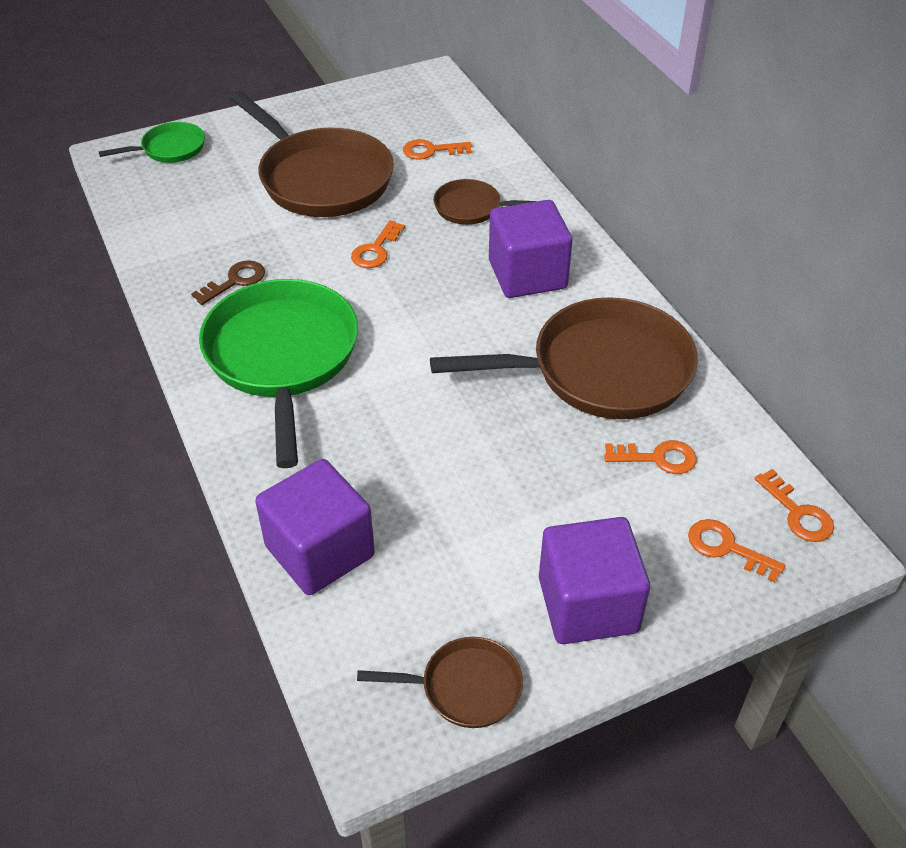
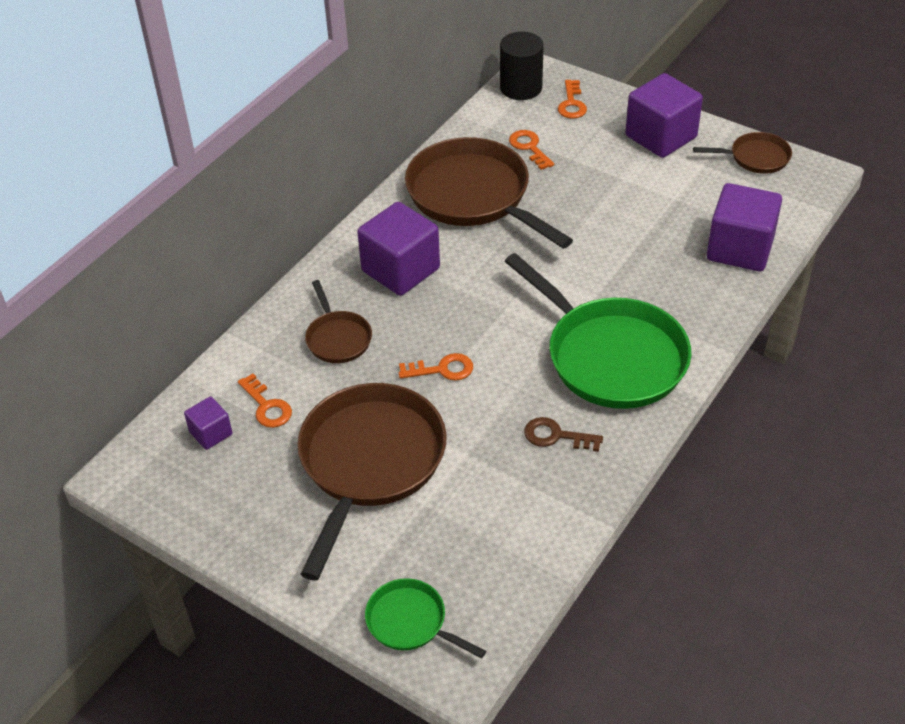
camera: 120 degrees left, 0 degrees up
(282, 358) = (610, 356): green pan -> green pan turned 90 degrees counterclockwise
(431, 119) = (211, 433): none -> purple cube
(464, 687) = (755, 157): brown pan -> brown pan turned 120 degrees clockwise
(797, 513) = (521, 88): orange key -> black cylinder

